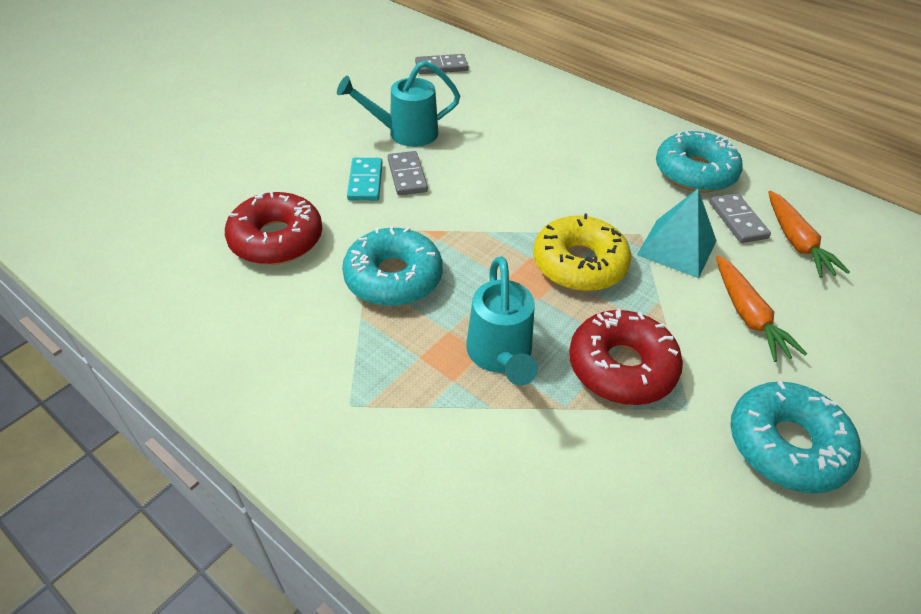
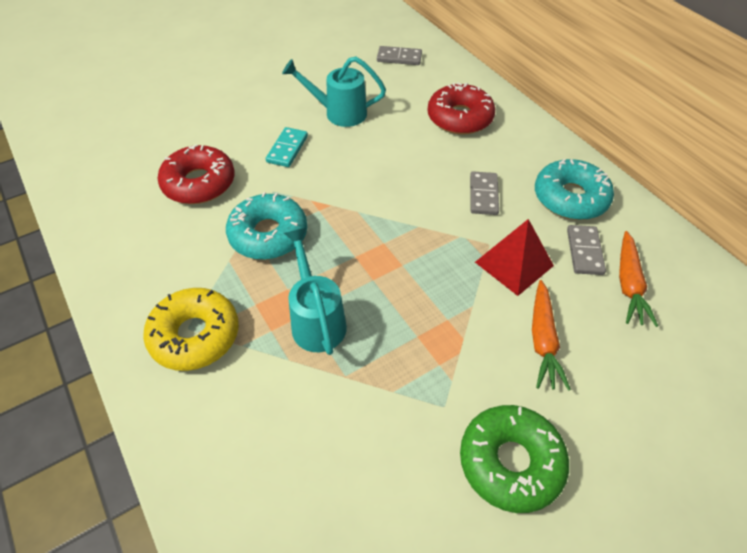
camera: 20 degrees right, 5 degrees up
(407, 176) = (322, 150): grey domino -> grey domino (483, 195)
(500, 356) = (316, 320): turquoise watering can -> turquoise watering can turned 150 degrees clockwise
(579, 264) = (421, 258): yellow donut -> yellow donut (195, 335)
(621, 367) = (407, 355): red donut -> red donut (459, 118)
(677, 247) = (514, 263): turquoise pyramid -> red pyramid
(786, 445) = (510, 462): turquoise donut -> green donut

